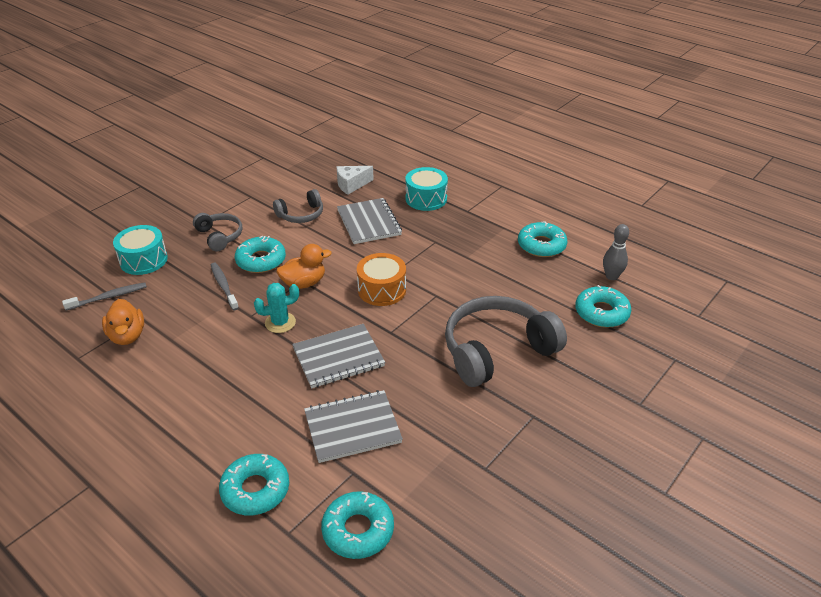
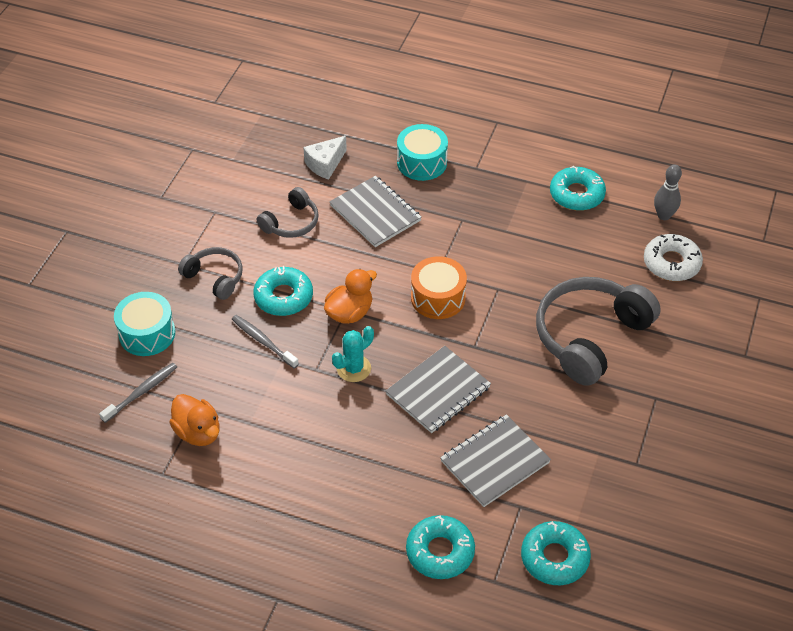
camera: 20 degrees left, 10 degrees up
(601, 313) = (671, 263): turquoise donut -> white donut

